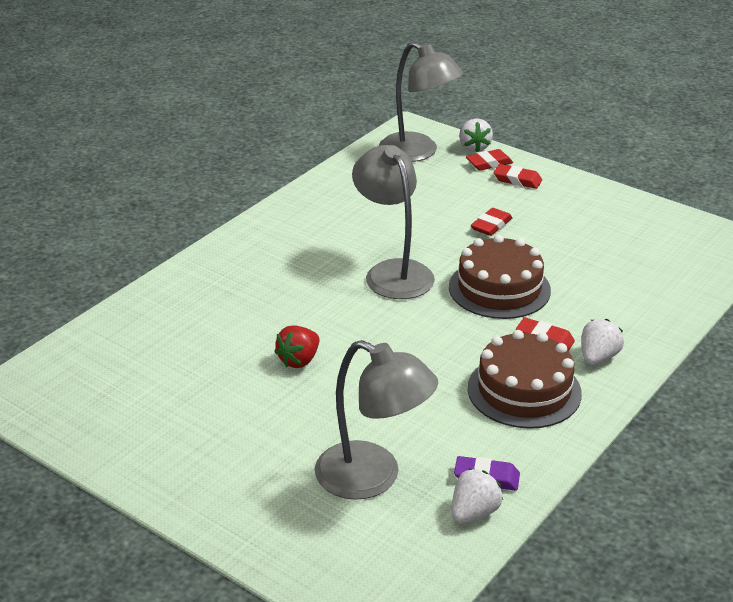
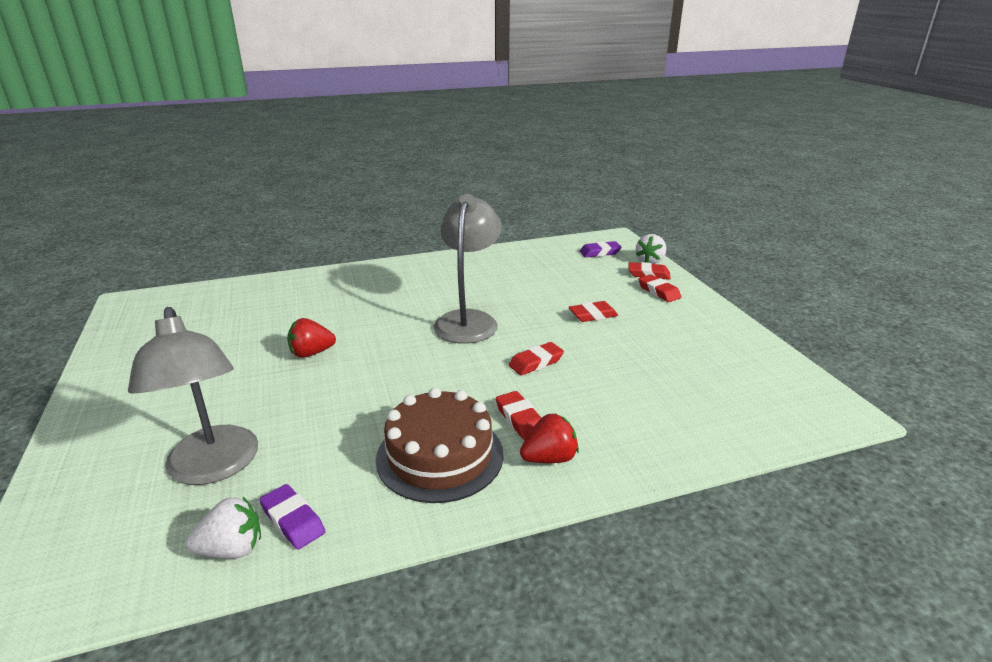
camera: 35 degrees right, 5 degrees down
(418, 152) = (600, 252): grey lamp -> purple eraser
(499, 288) = (536, 362): brown cake -> red eraser
(598, 357) = (549, 458): white strawberry -> red strawberry

